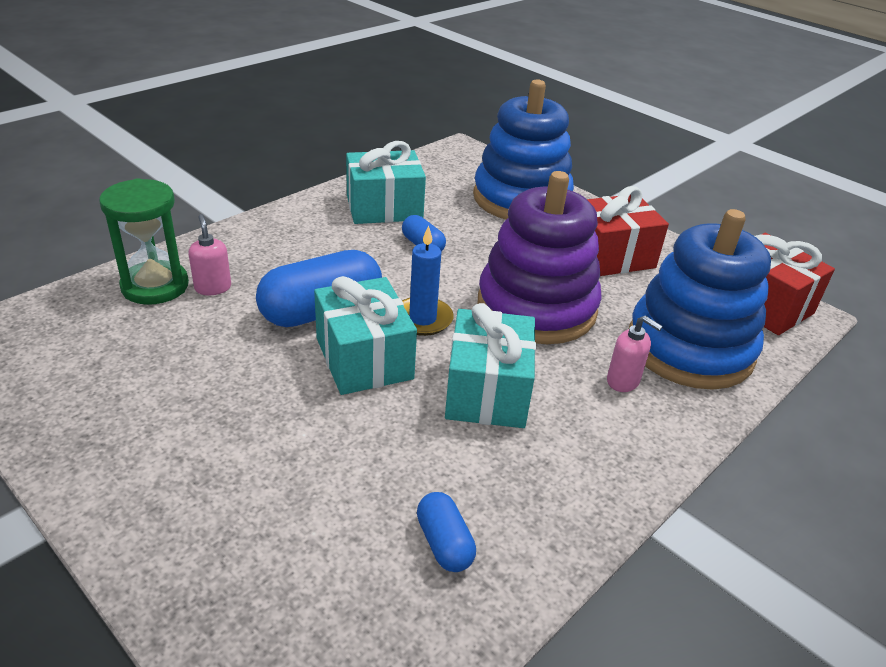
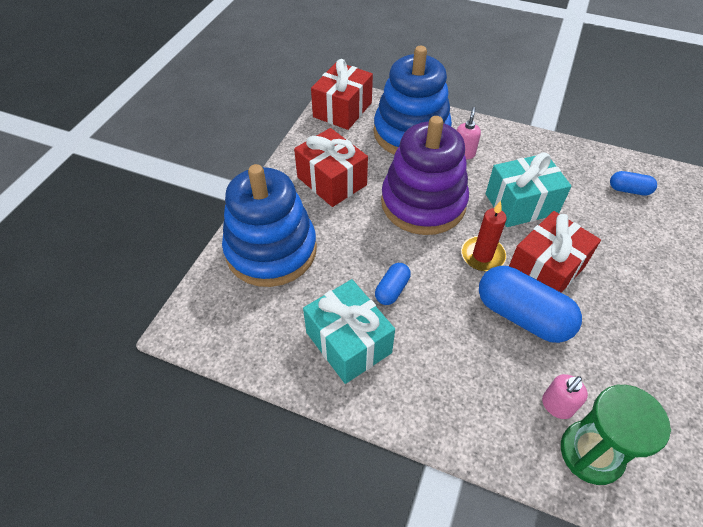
camera: 110 degrees left, 15 degrees up
(364, 358) = (545, 270): turquoise gift -> red gift
(422, 319) = (482, 255): blue candle -> red candle
(444, 543) = (629, 190): blue capsule -> blue capsule turned 60 degrees clockwise

